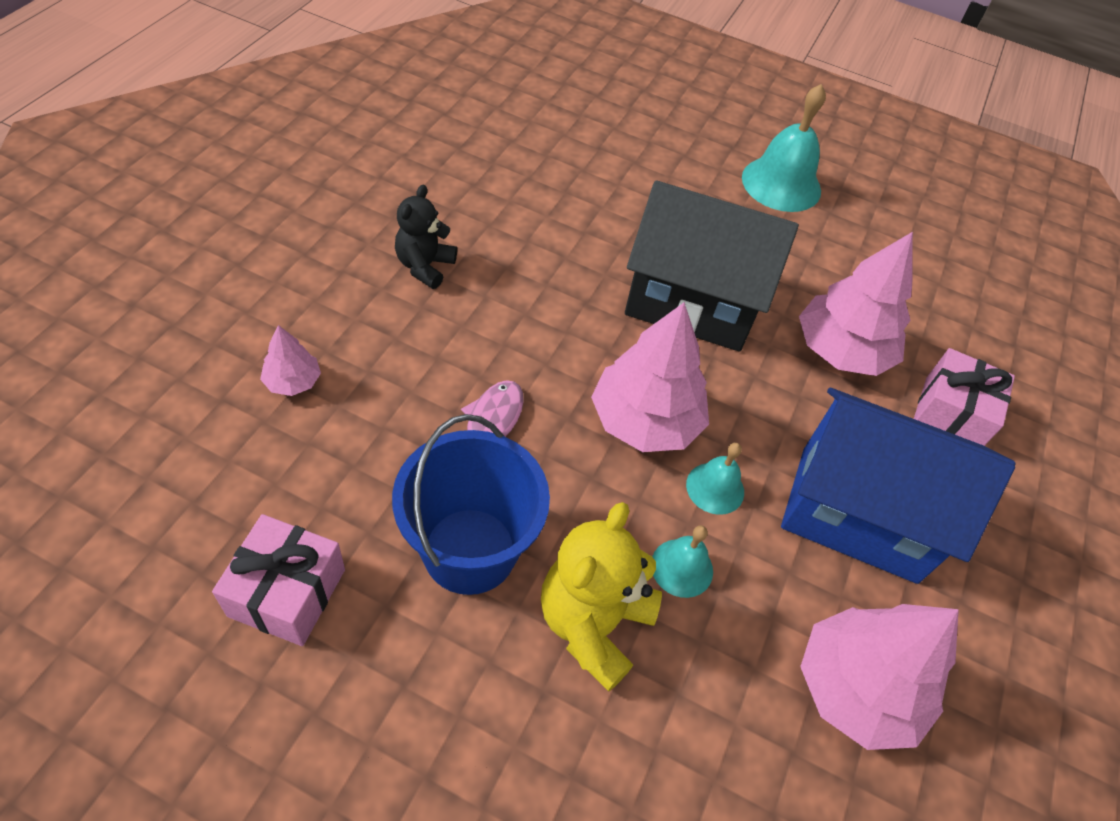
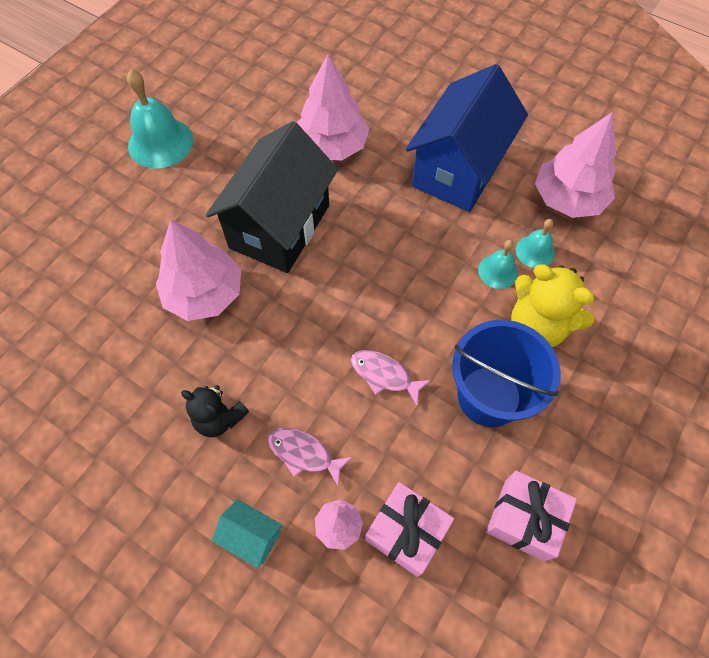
camera: 75 degrees left, 10 degrees up
(287, 304) = (252, 536): none -> turquoise house
(383, 344) = (304, 453): none -> pink fish
(645, 421) = (386, 274): pink tree -> pink tree (204, 293)
(715, 488) = (440, 242): turquoise bell -> turquoise bell (535, 251)
(950, 415) = (387, 102): pink gift -> pink gift (406, 532)

